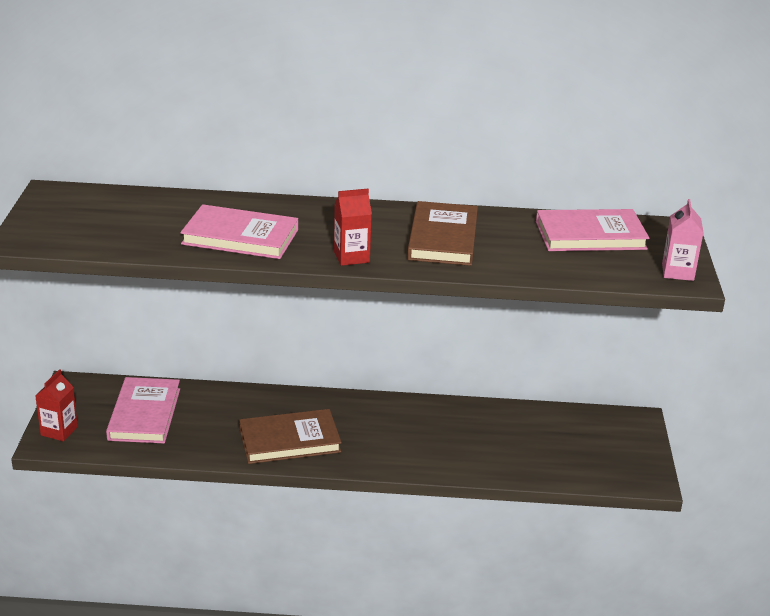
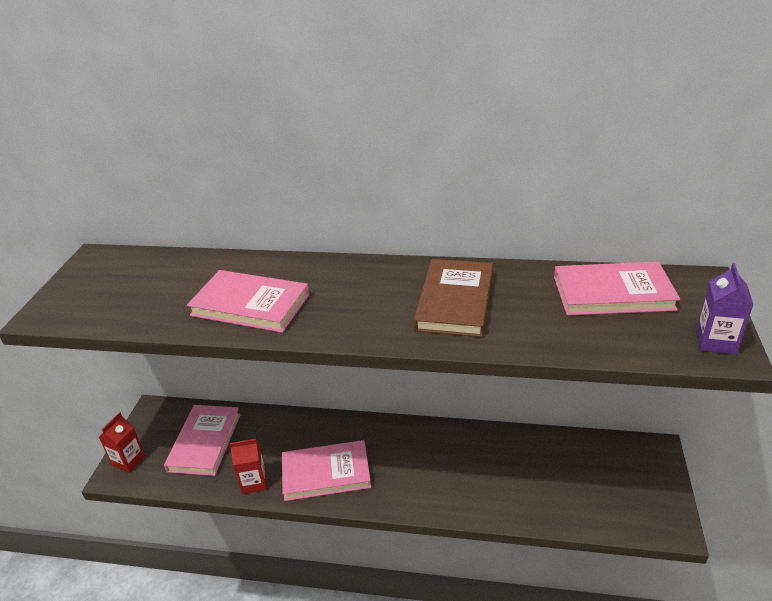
camera: 10 degrees right, 5 degrees up
(289, 440) = (326, 473): brown book -> pink book
(351, 257) = (356, 328): red carton -> red carton (254, 482)
(677, 272) = (715, 342): pink carton -> purple carton

